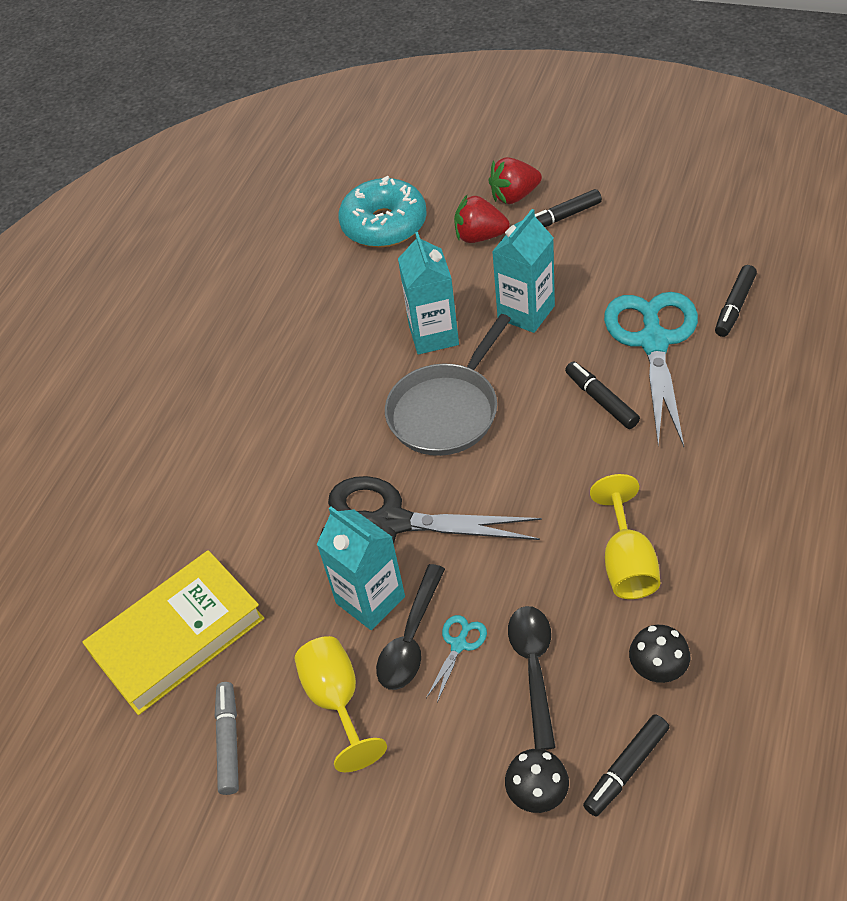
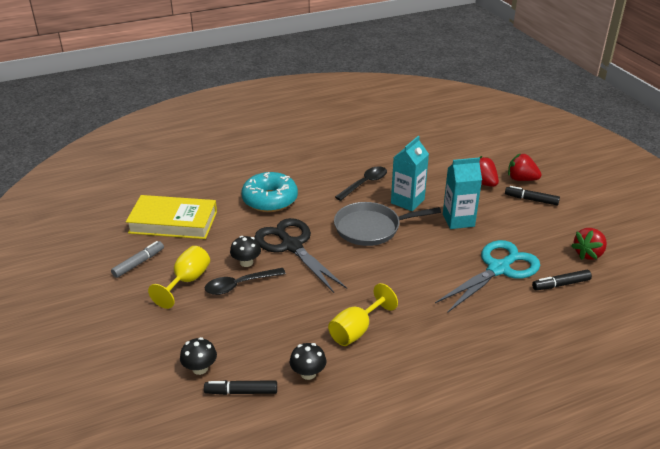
camera: 40 degrees right, 15 degrees down
(370, 600) = (246, 262): turquoise carton -> black mushroom
(384, 224) = (448, 154): turquoise donut -> turquoise donut (270, 200)
(459, 644) = (252, 301): turquoise scissors -> none
(533, 668) = (264, 331): black spoon -> black spoon (365, 183)
(601, 400) = (439, 271): black marker -> none
(708, 243) = (588, 254): none -> red strawberry

